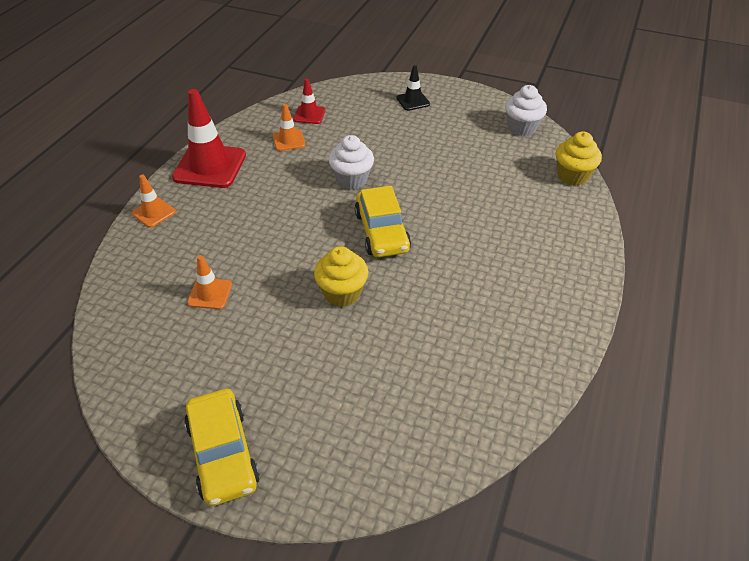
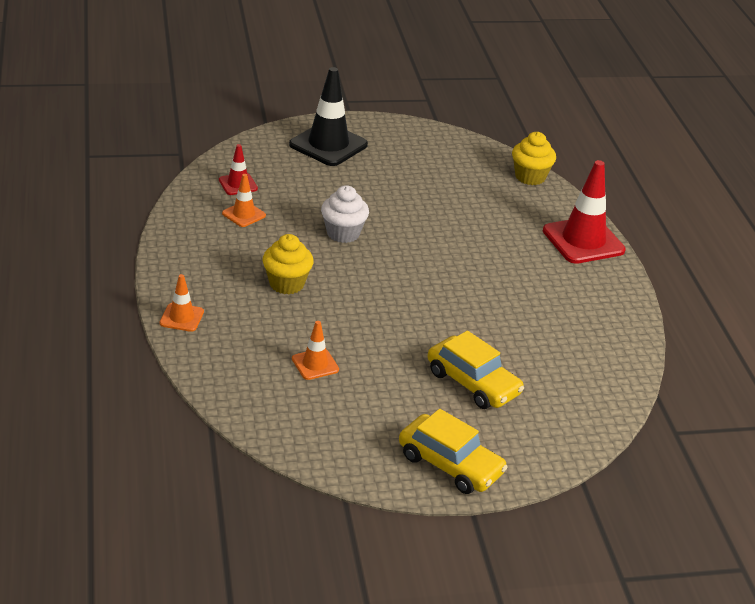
camera: 35 degrees left, 10 degrees down
(210, 166) = (189, 260): red traffic cone -> red traffic cone (583, 241)
(342, 293) = (428, 326): yellow cupcake -> yellow cupcake (286, 284)
(382, 232) = (414, 269): yellow car -> yellow car (473, 383)
(413, 101) = (328, 145): black traffic cone -> black traffic cone, size x1.96
(521, 128) = (452, 145): white cupcake -> none

